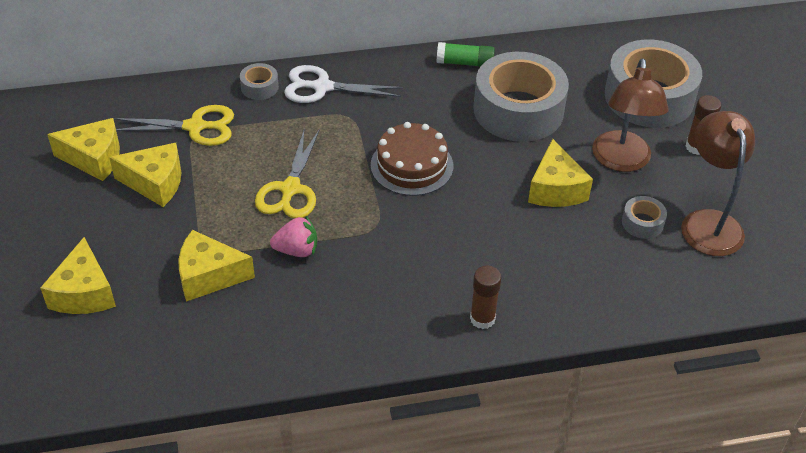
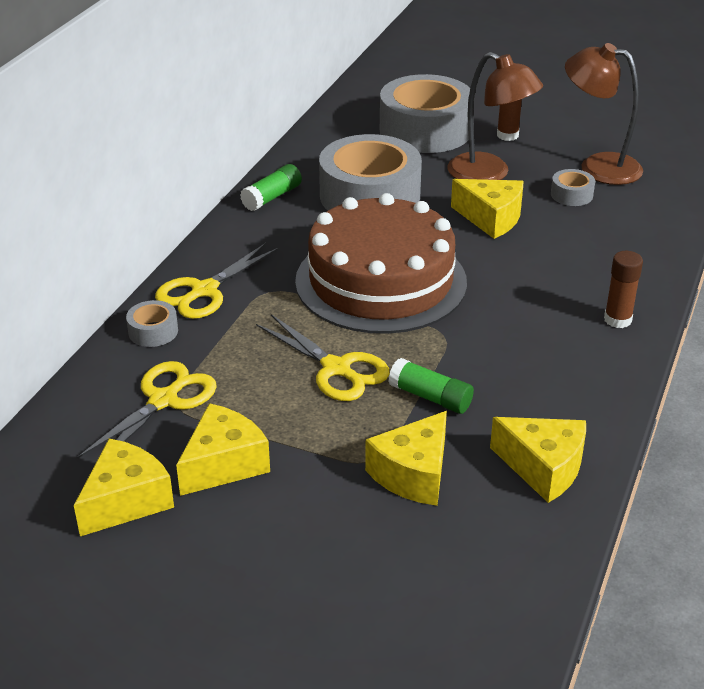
camera: 55 degrees left, 10 degrees down
(84, 293) = (352, 587): yellow cheese -> yellow cheese (543, 468)
(297, 250) = (430, 397): pink strawberry -> green glue stick
(322, 87) = (204, 291): white scissors -> yellow scissors
(412, 165) = (381, 281): brown cake -> brown cake, size x1.77

